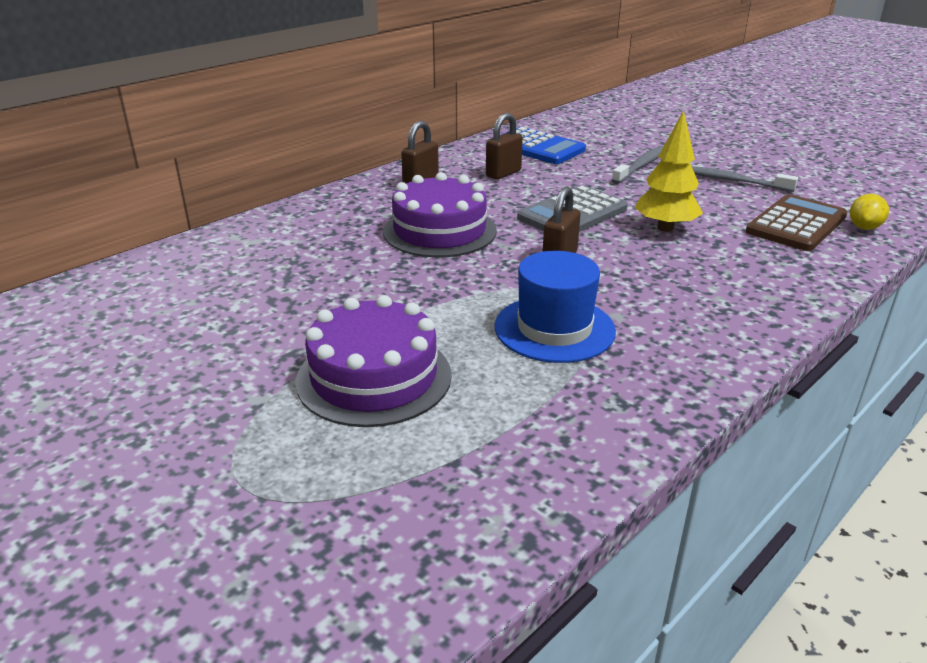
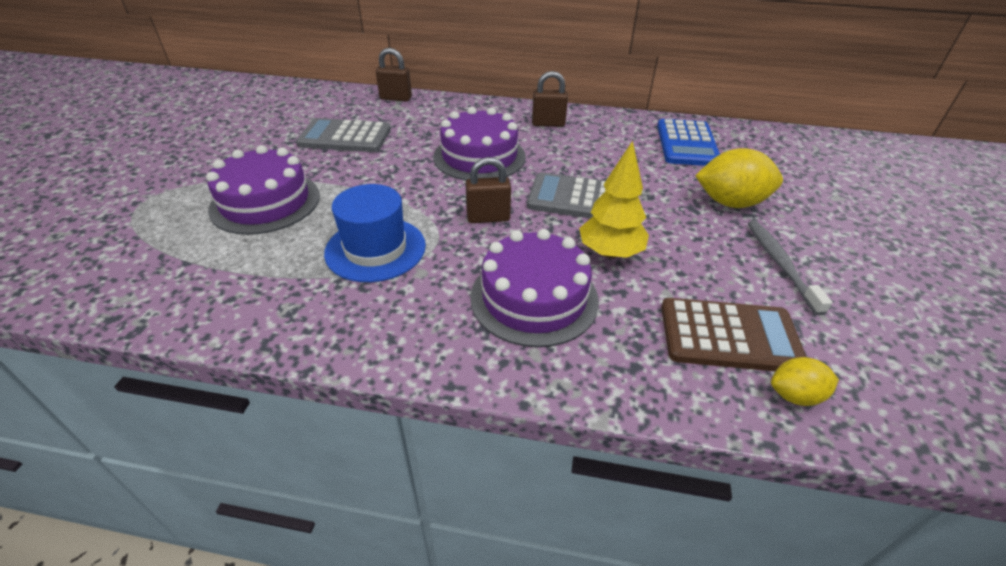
camera: 55 degrees right, 10 degrees up
(280, 290) = (345, 137): none -> grey calculator
(503, 173) = (611, 147): brown padlock -> brown padlock (396, 98)
(641, 166) = (730, 203): grey toothbrush -> yellow lemon
(700, 276) = (534, 298): none -> purple cake

